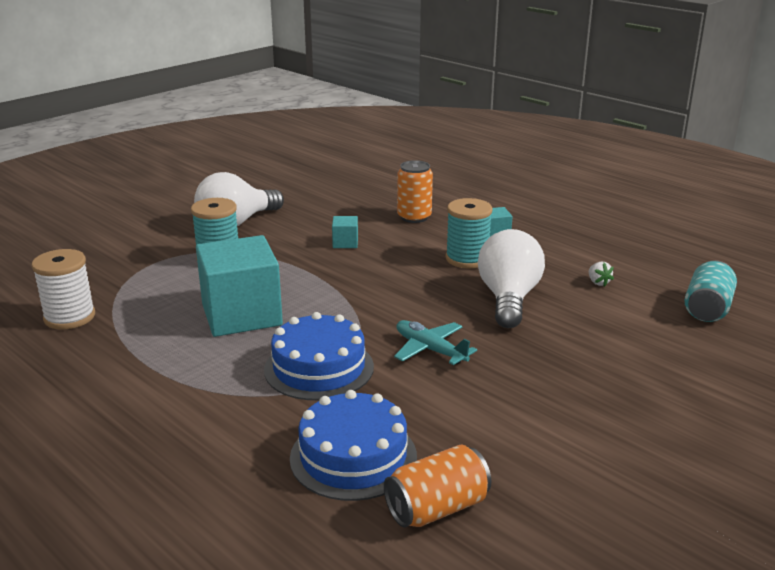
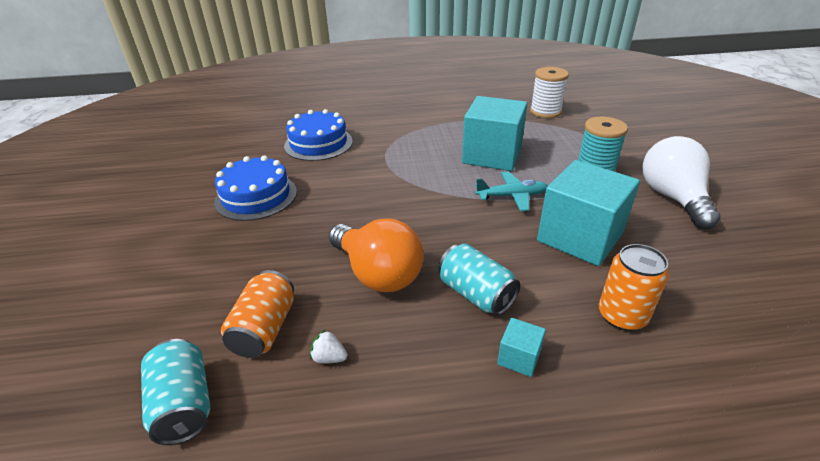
camera: 130 degrees right, 10 degrees up
(319, 368) = (399, 159): blue cake -> blue cake (256, 196)
(345, 243) = (580, 237): turquoise cube -> turquoise cube, size x2.40
(430, 349) = (365, 201): turquoise plane -> turquoise plane (512, 196)
(437, 508) = (259, 149): orange can -> orange can (265, 329)
(467, 259) = (476, 294): turquoise spool -> turquoise can
(508, 299) = (378, 273): white light bulb -> orange light bulb

